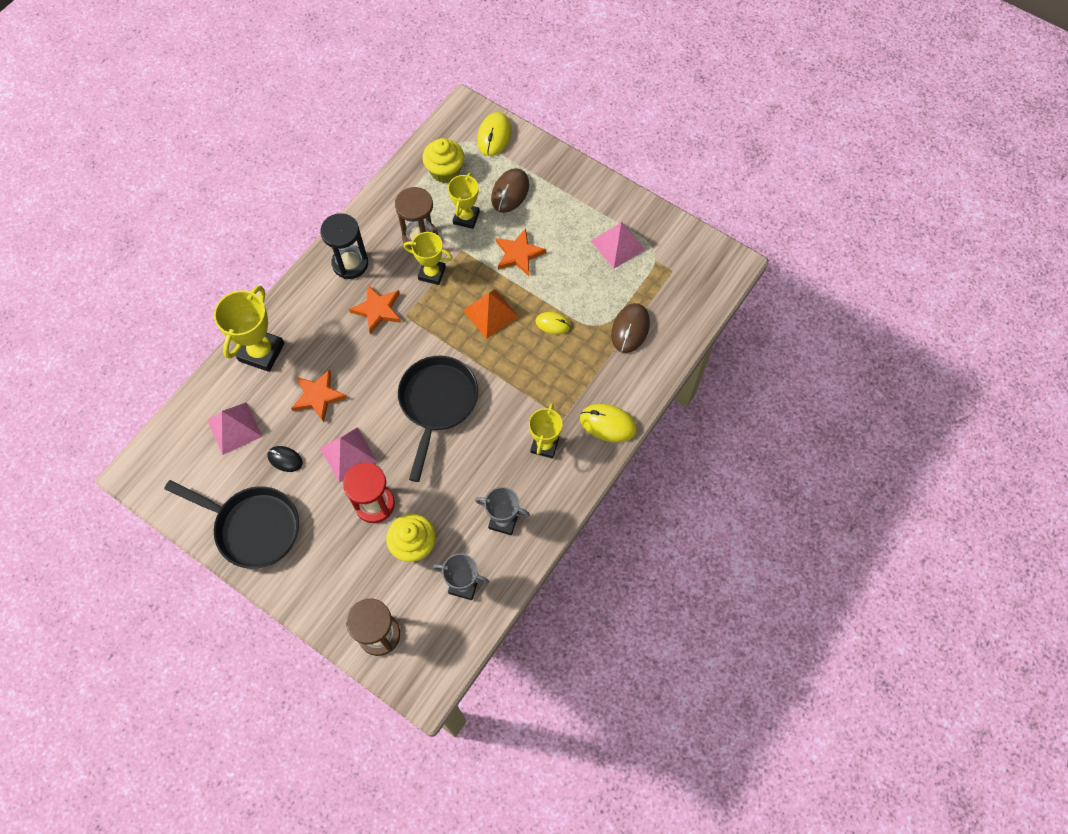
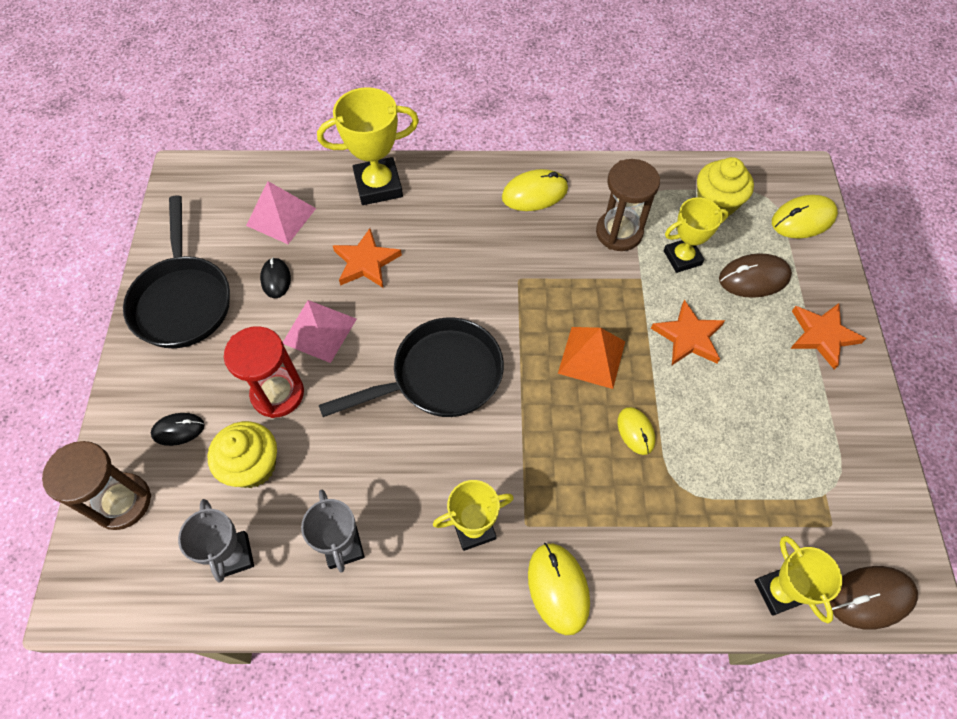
camera: 55 degrees right, 5 degrees down
(350, 263) = (534, 193): black hourglass -> yellow mouse
(353, 577) = (178, 430): none -> black mouse
(377, 310) = (504, 249): orange star -> orange star (822, 335)
(432, 273) = (588, 269): yellow trophy -> yellow trophy (778, 591)
(618, 245) = (802, 435): pink pyramid -> none
(630, 329) = (707, 527): brown mouse -> brown mouse (870, 597)

